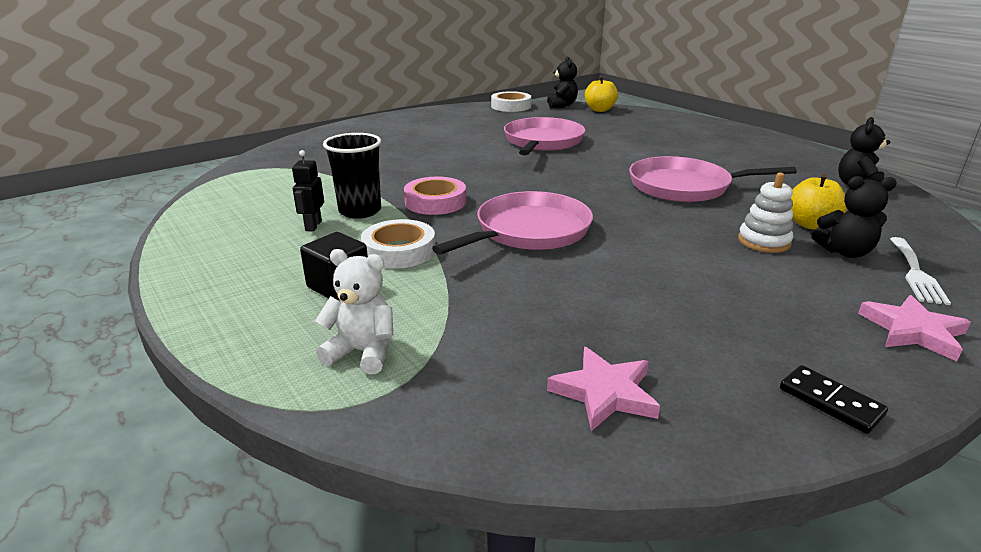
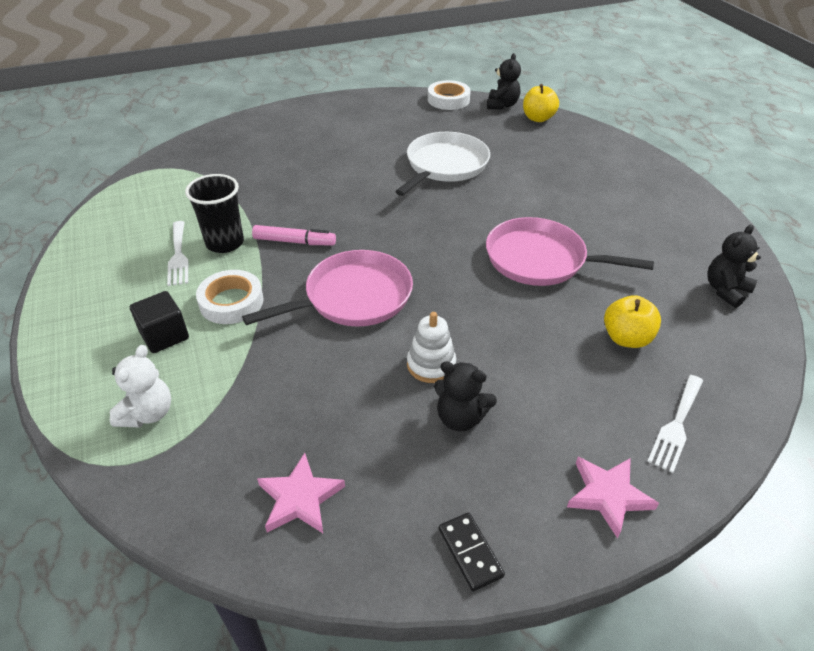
camera: 15 degrees right, 15 degrees up
(313, 226) = (178, 256): black robot -> white fork
(362, 352) = (148, 413): white teddy bear -> white teddy bear turned 75 degrees clockwise
(435, 202) = (294, 241): pink tape -> pink marker
(542, 142) = (445, 165): pink pan -> white pan
(763, 241) = (560, 353): white stacking toy -> white stacking toy (431, 365)
(844, 252) = (629, 383): black teddy bear -> black teddy bear (460, 417)

